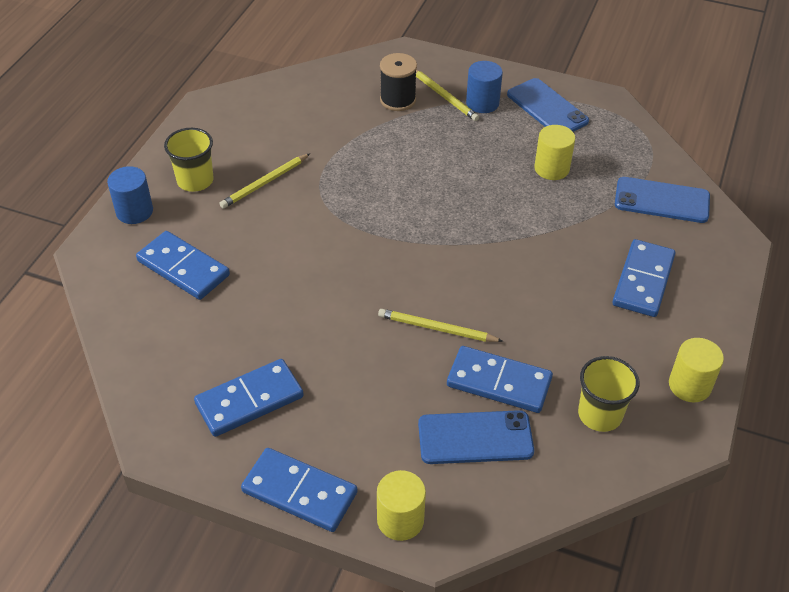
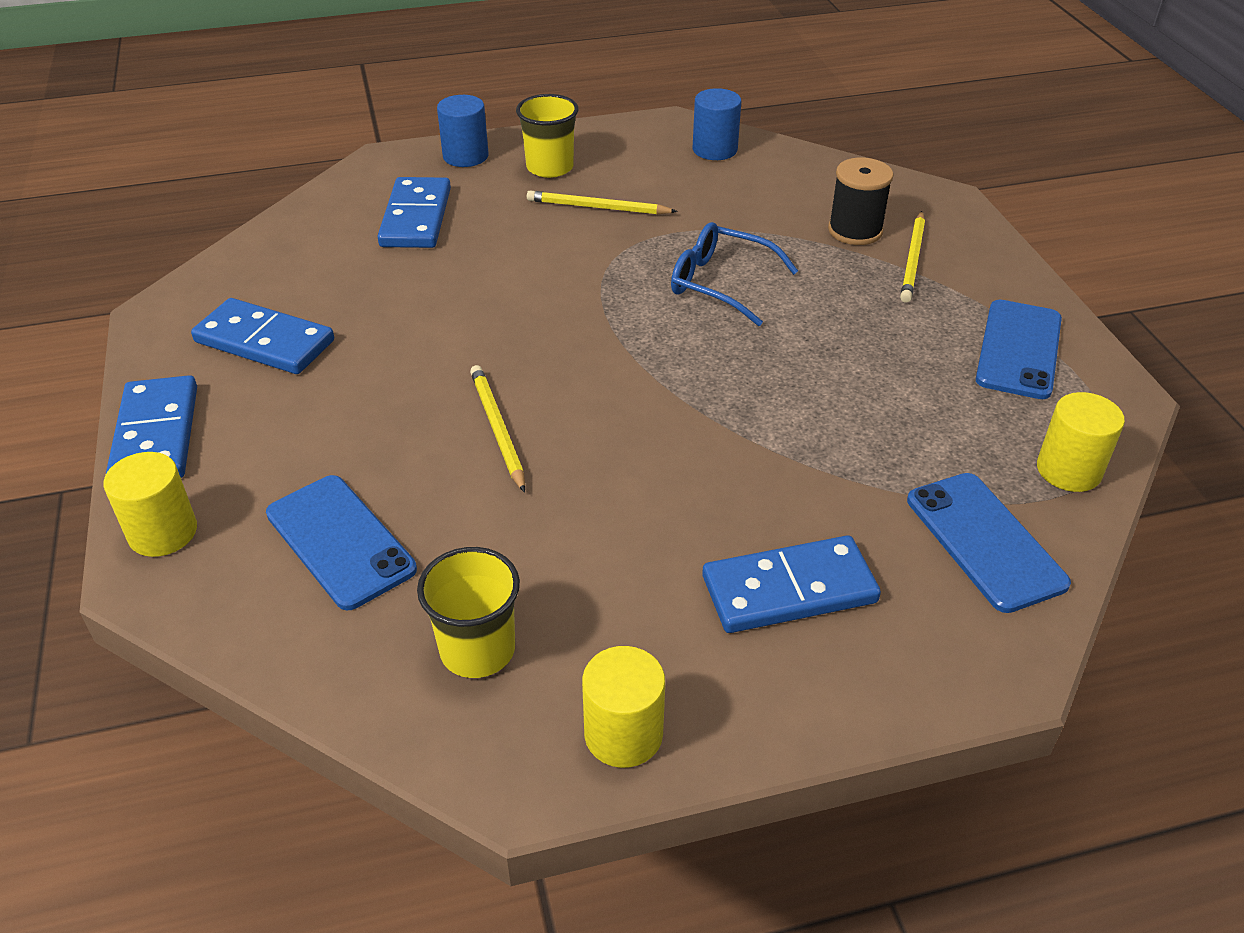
camera: 55 degrees right, 5 degrees down
(393, 175) = (720, 283): none -> blue glasses
(482, 103) = (945, 293): blue cylinder -> blue cylinder (715, 149)
(499, 382) = (453, 522): blue domino -> none
(551, 168) = (904, 403): yellow cylinder -> yellow cylinder (1068, 470)

